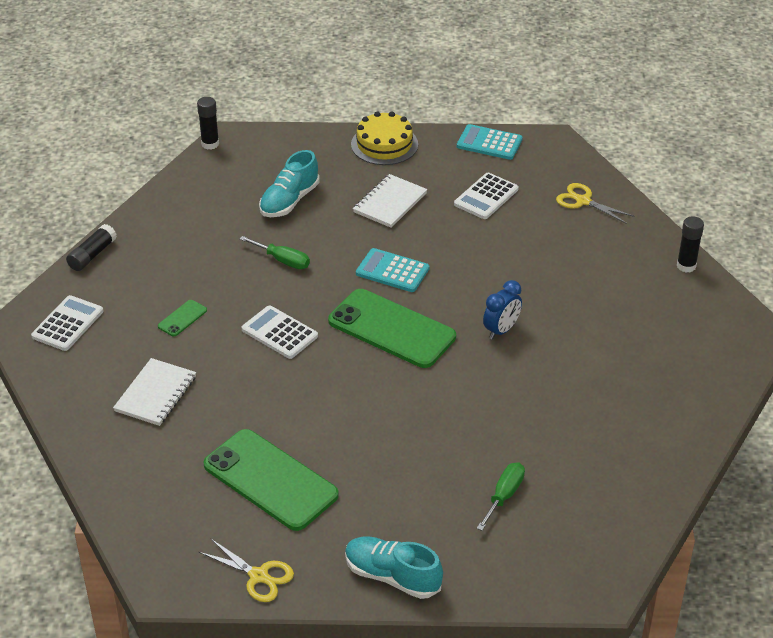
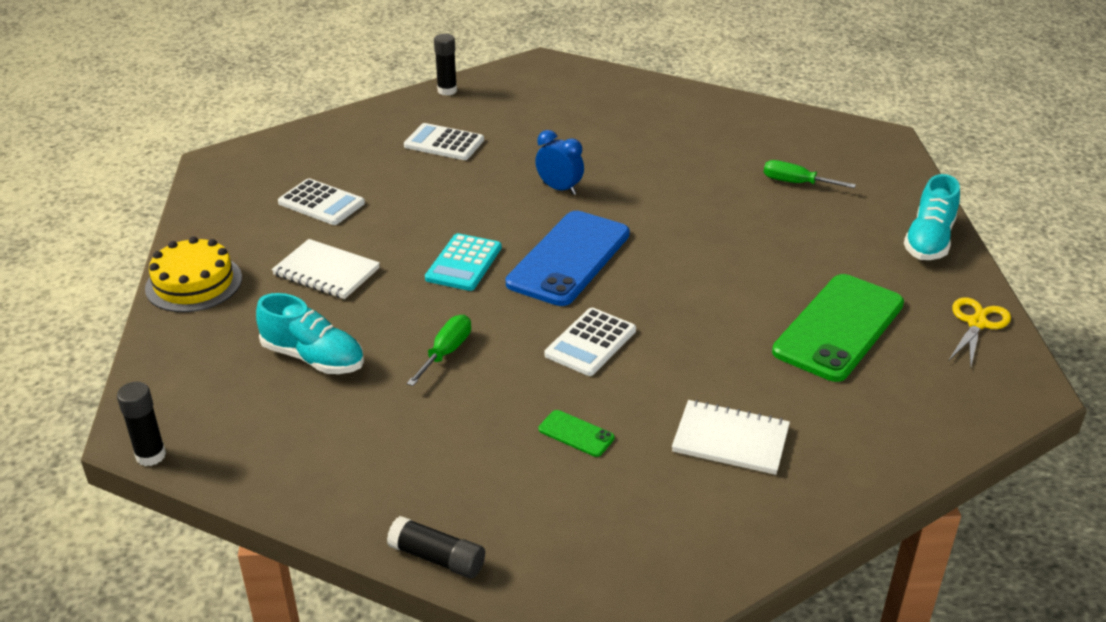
camera: 95 degrees left, 5 degrees down
(67, 324) = (607, 559): white calculator -> white calculator (444, 143)
(392, 329) = (568, 258): green phone -> blue phone
(489, 143) = (210, 203): turquoise calculator -> none
(583, 201) = (336, 143): yellow scissors -> none

